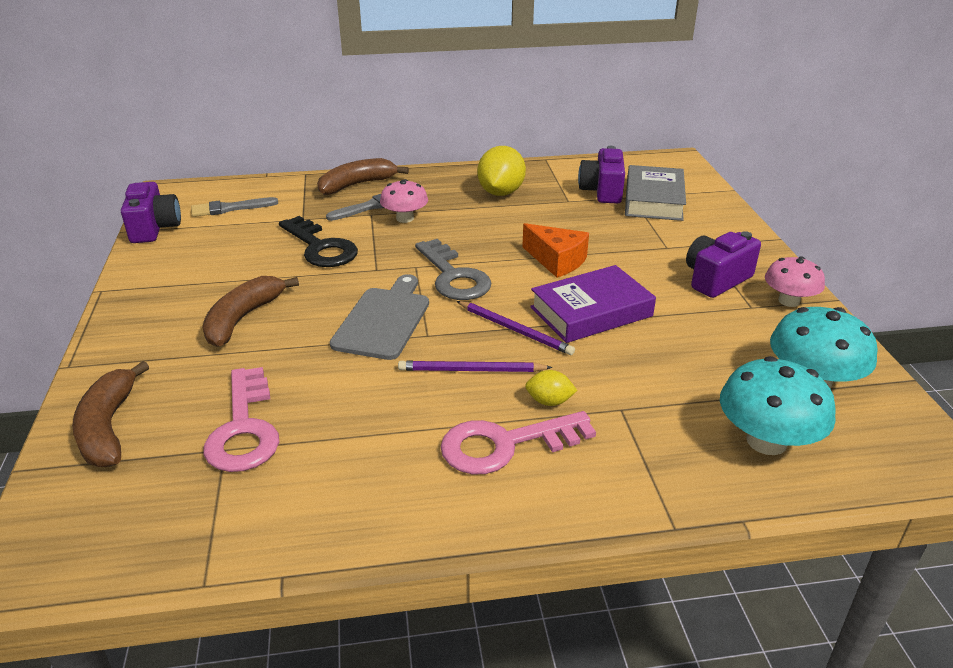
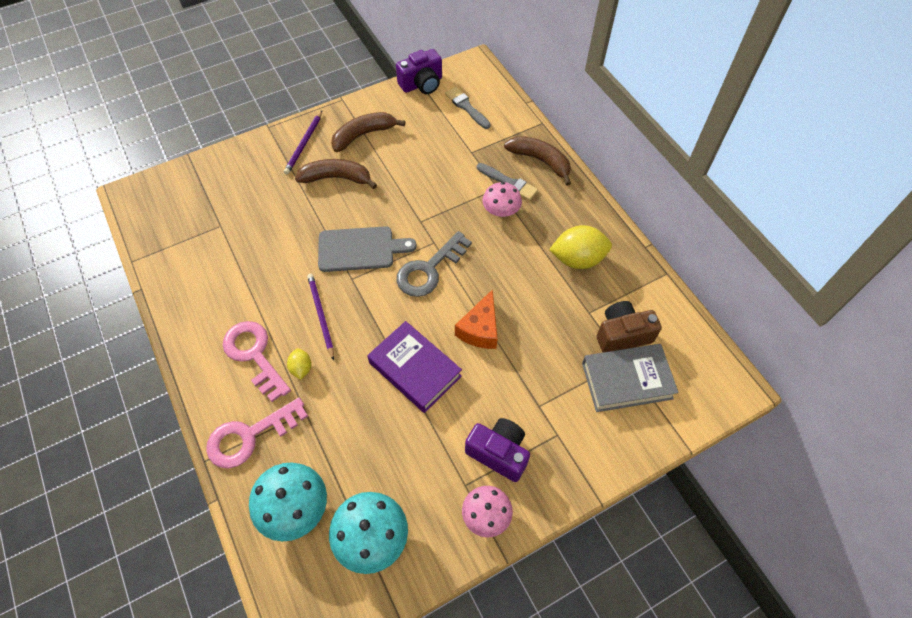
camera: 70 degrees right, 25 degrees up
(108, 427) = (225, 171): brown banana -> brown banana (363, 135)
(244, 429) = (237, 226): pink key -> pink key (249, 436)
(321, 247) = (436, 179): black key -> none
(515, 330) = (374, 327): purple pencil -> purple pencil (304, 144)
(602, 191) = (622, 334): purple camera -> brown camera

